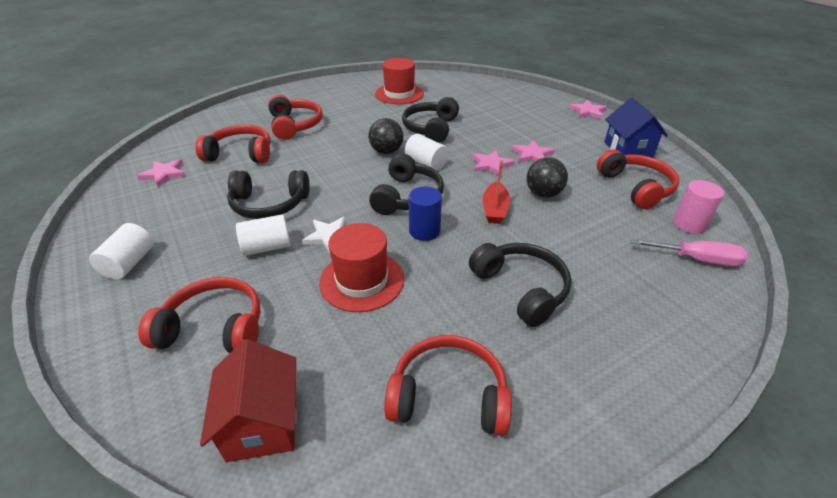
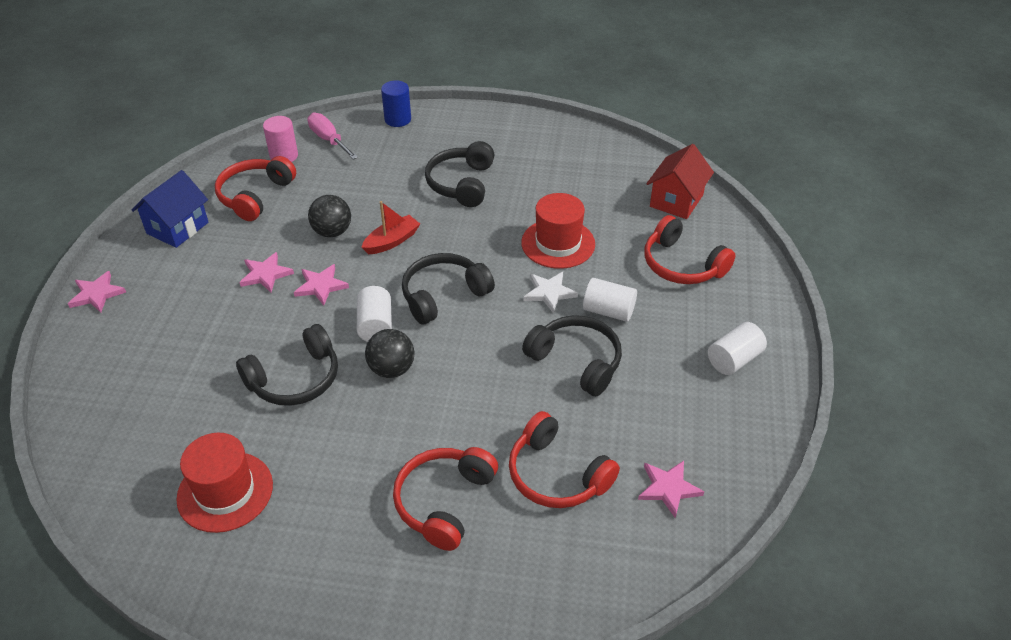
camera: 140 degrees left, 5 degrees up
(424, 231) = (470, 255): blue cylinder -> blue cylinder (398, 119)
(448, 396) = (570, 163): red headphones -> none

